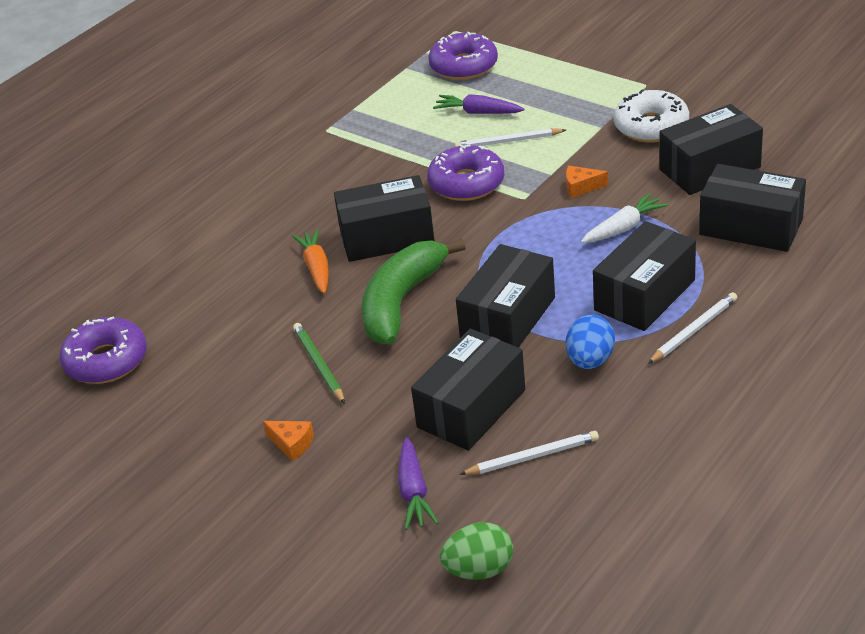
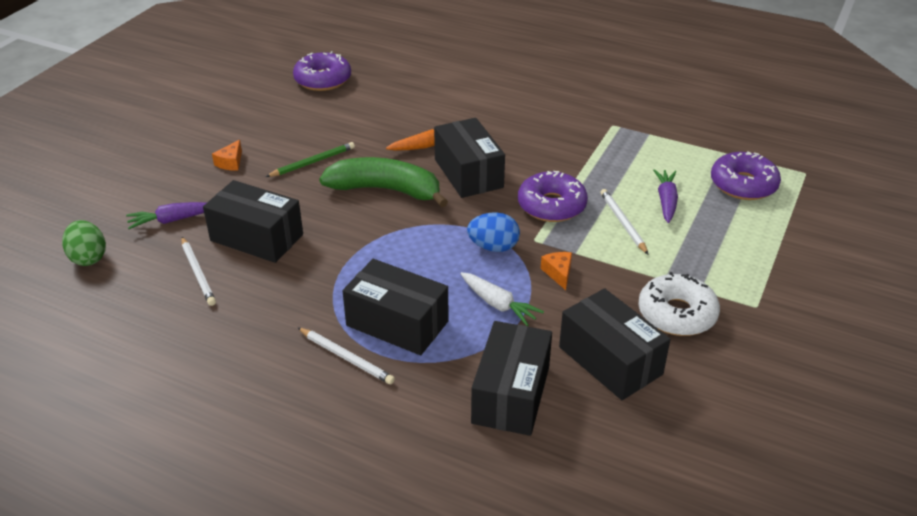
camera: 75 degrees right, 0 degrees up
(508, 318) = (365, 246): black box -> none
(590, 360) = (308, 296): blue egg -> blue egg (493, 247)

